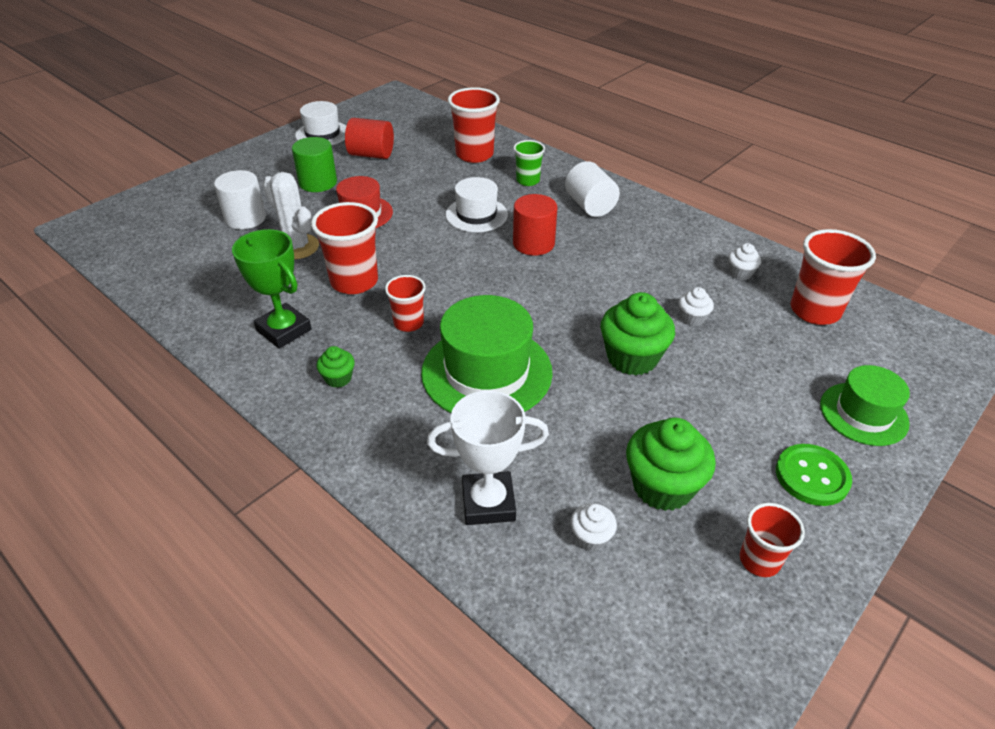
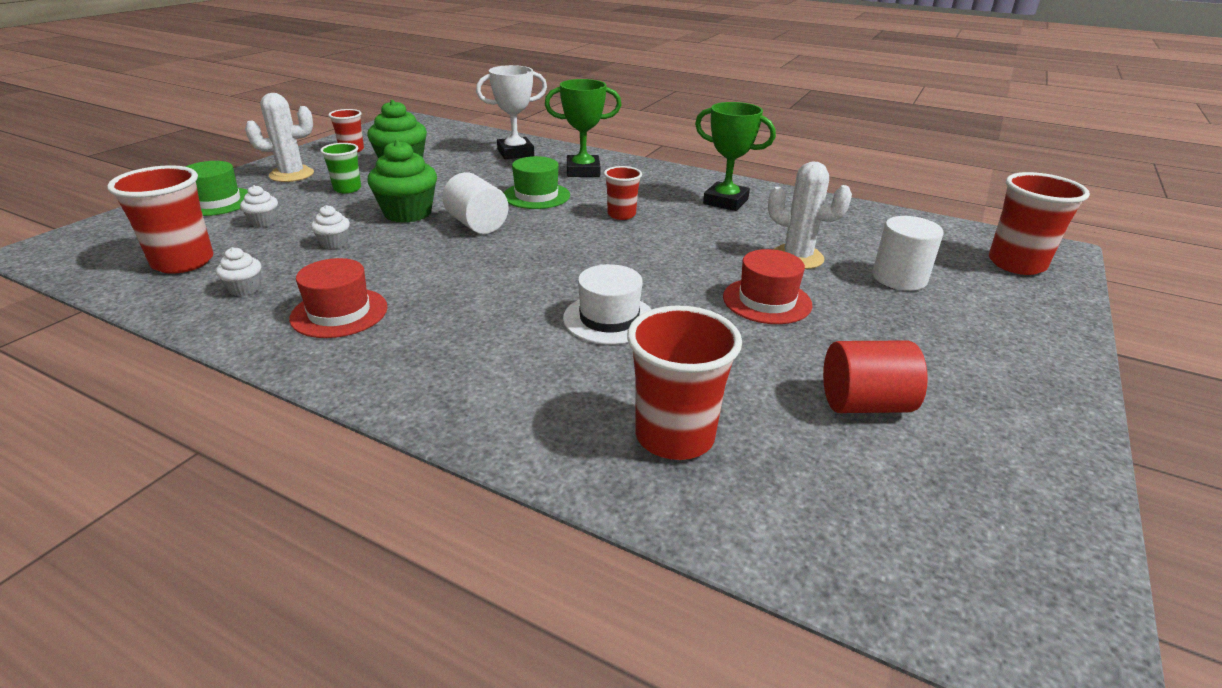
camera: 165 degrees right, 10 degrees down
(318, 183) = (880, 337): green cylinder -> none
(322, 134) = (1018, 443): white hat -> none
(338, 378) = (652, 184): green cupcake -> none
(354, 281) = (701, 236): red cup -> red cup (1016, 264)
(408, 425) = (583, 171): none -> green trophy
(486, 372) = (536, 196): green hat -> green hat, size x0.61
(528, 181) = (548, 388): green cup -> green cup (347, 189)
(533, 243) = (517, 292): red cylinder -> none
(590, 206) = (435, 354): white cylinder -> white cylinder (477, 224)
(591, 537) = (451, 149): white cupcake -> white cupcake (264, 222)
(659, 242) = (339, 313): none -> red hat
(812, 476) = (291, 174): green button -> white cactus

